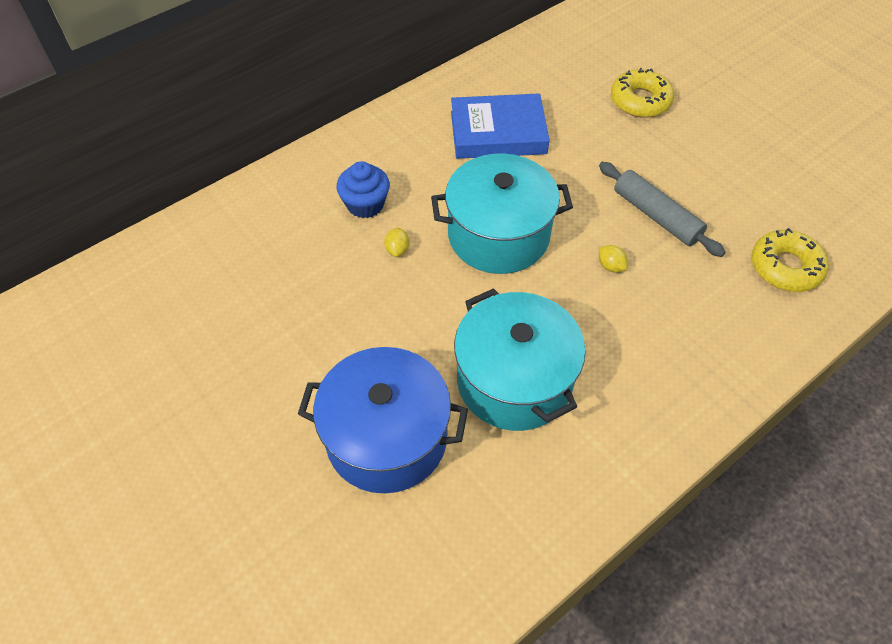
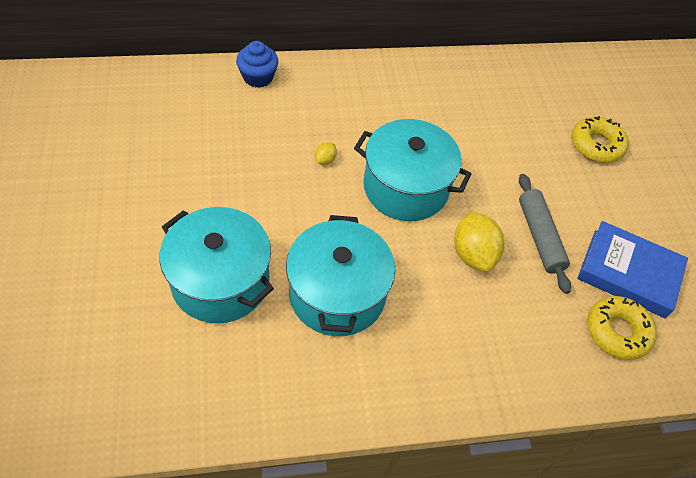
camera: 25 degrees right, 0 degrees up
(365, 204) = (327, 117): blue cupcake -> blue cupcake (258, 77)
(386, 438) = (220, 281): blue pot -> turquoise pot
(498, 132) = (463, 114): blue book -> blue book (628, 273)
(610, 266) = (473, 254): yellow lemon -> yellow lemon, size x2.16

